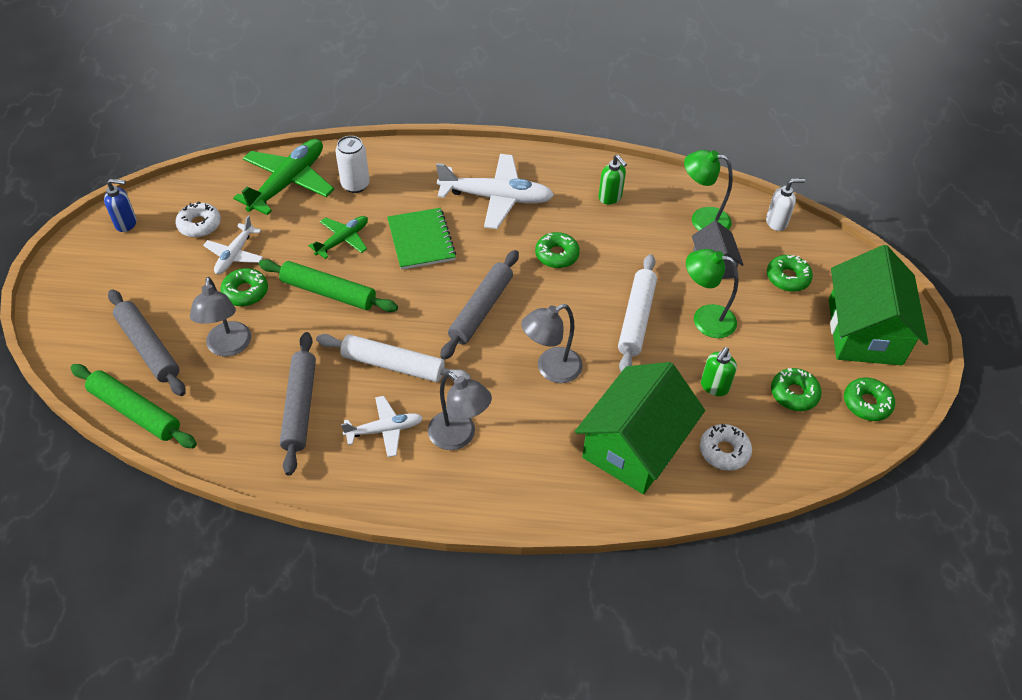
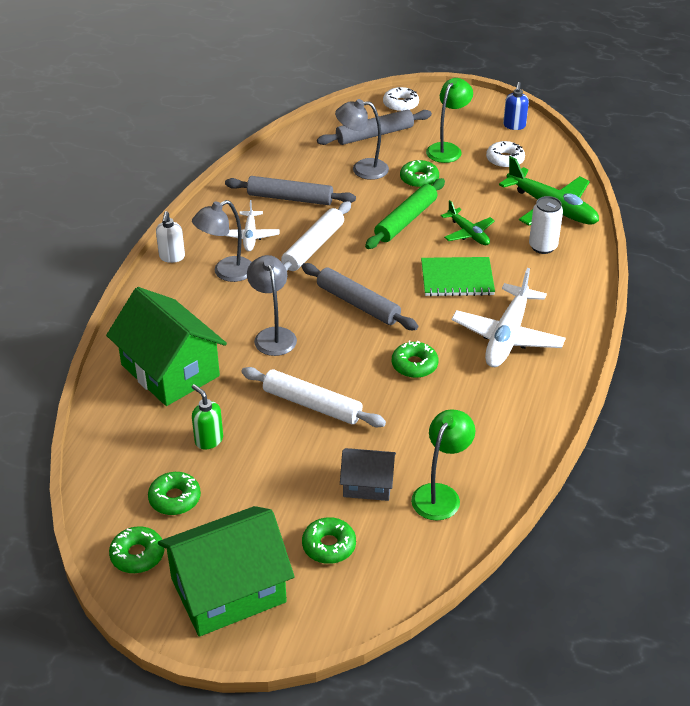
camera: 105 degrees right, 10 degrees down
(135, 412) = (316, 129): green rolling pin -> none
(235, 254) = (464, 176): white plane -> none
(610, 197) = (492, 423): green soap dispenser -> none
(705, 319) = (294, 456): green lamp -> green lamp (447, 149)
(724, 451) = (136, 427): white donut -> white donut (400, 104)
(776, 222) = (420, 565): white soap dispenser -> white soap dispenser (172, 257)
(864, 331) = (228, 590): green house -> green house turned 45 degrees counterclockwise

